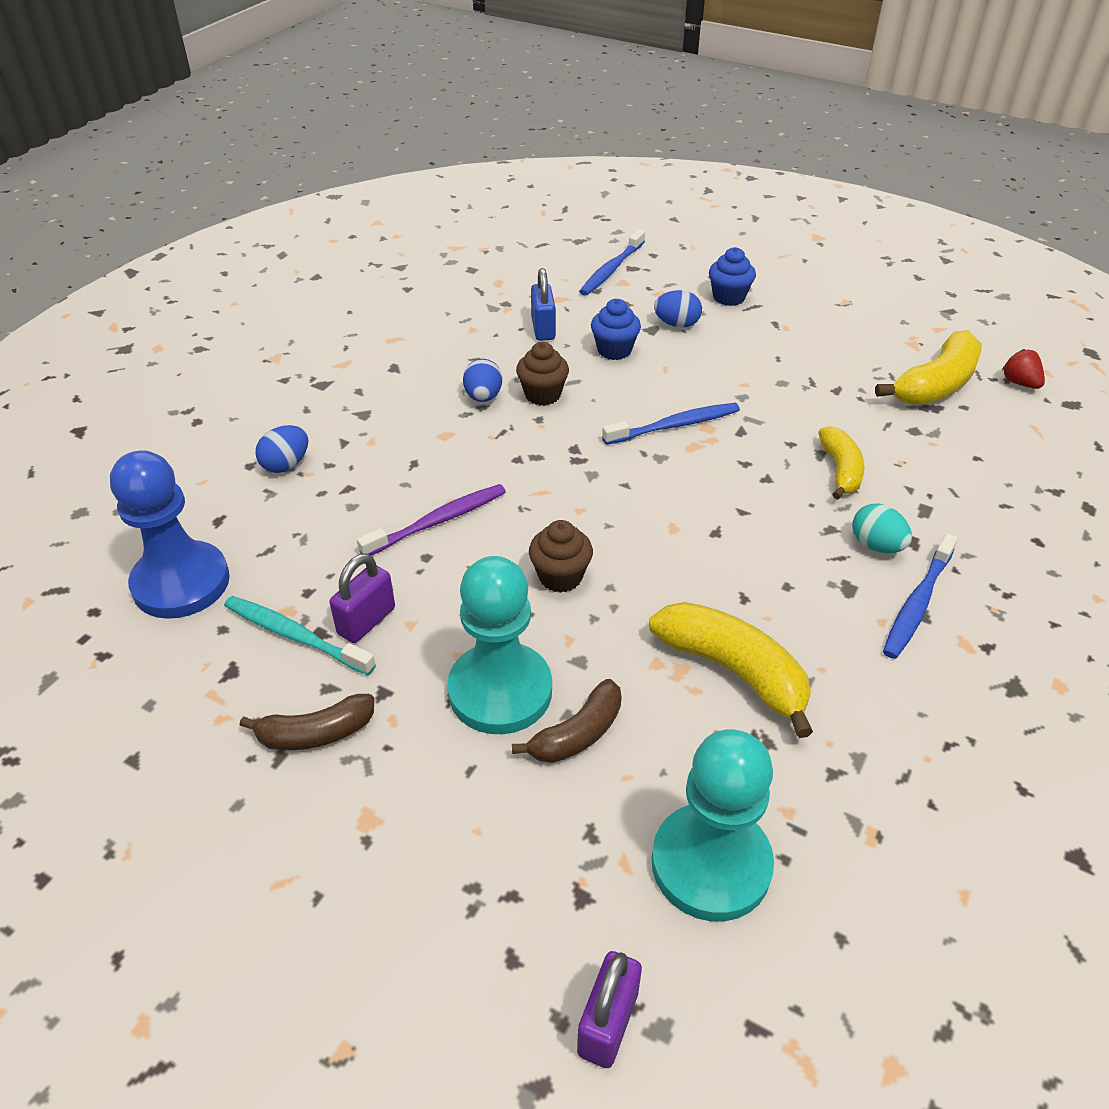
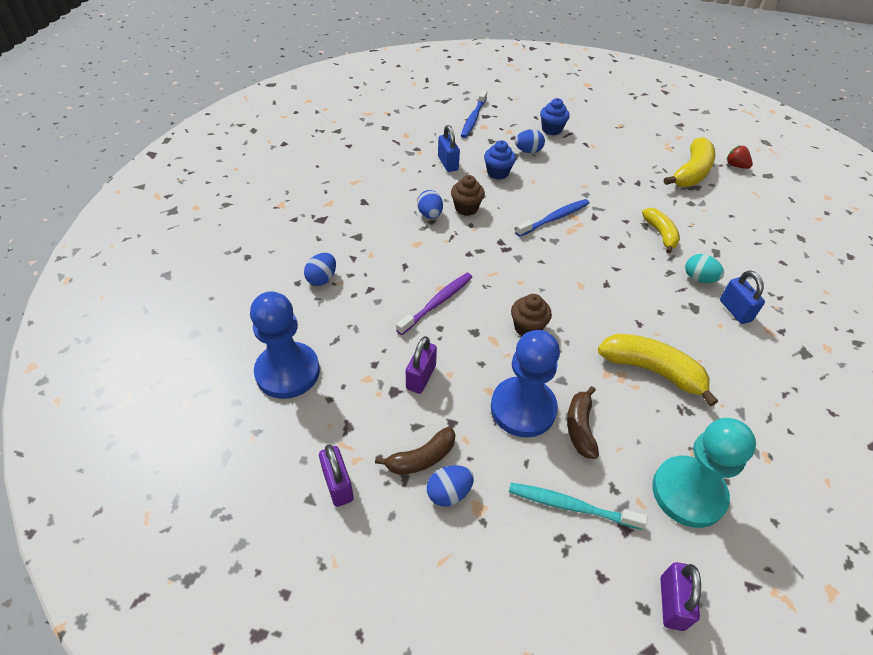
camera: 15 degrees left, 5 degrees up
(180, 747) = (338, 485): none -> purple padlock
(296, 636) = (380, 395): turquoise toothbrush -> turquoise toothbrush (571, 506)
(334, 790) = (449, 493): none -> blue egg
(500, 691) = (523, 408): turquoise pawn -> blue pawn
(577, 734) = (580, 427): brown banana -> brown banana turned 150 degrees clockwise
(917, 603) = (735, 310): blue toothbrush -> blue padlock

